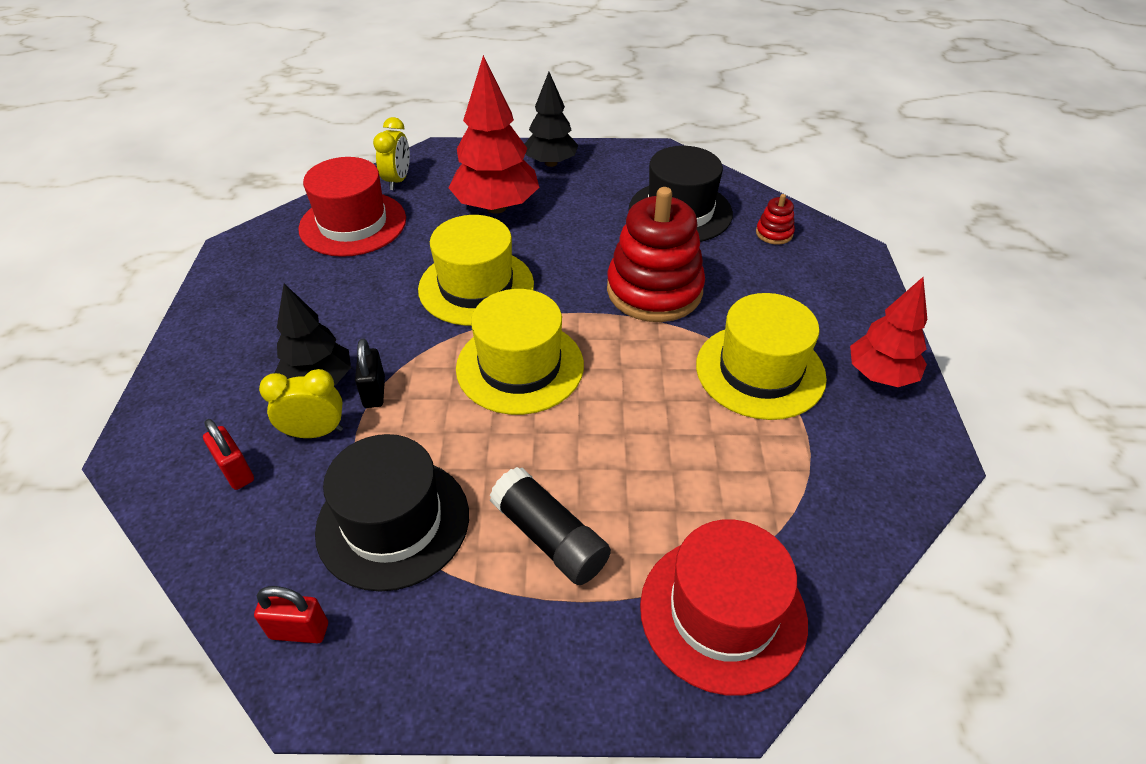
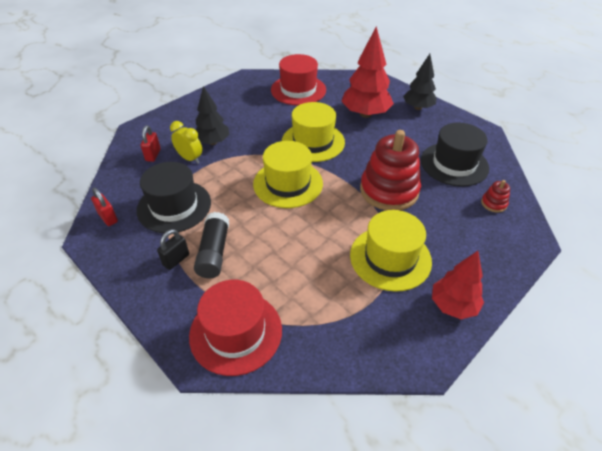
camera: 45 degrees right, 0 degrees up
(374, 392) = (225, 158): black padlock -> black padlock (176, 260)
(398, 180) = (338, 81): yellow clock -> none

